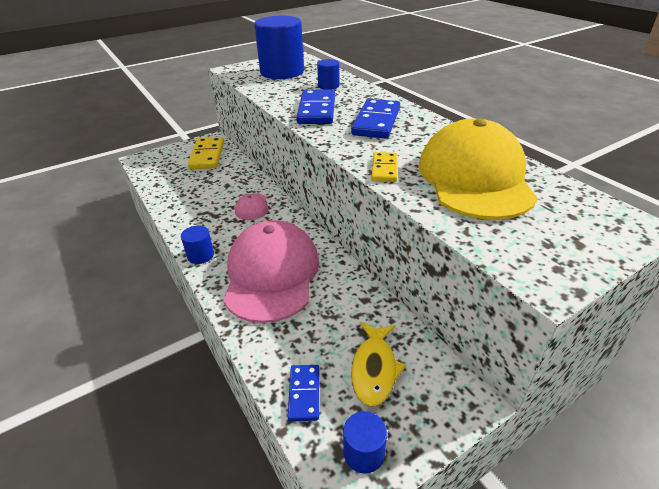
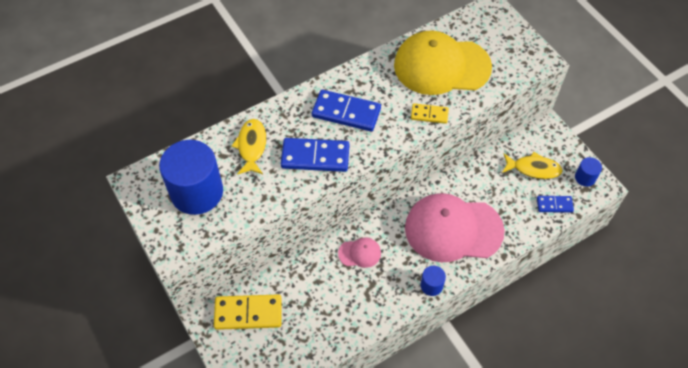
camera: 90 degrees left, 20 degrees up
(328, 86) = (251, 146): blue cylinder -> yellow fish

